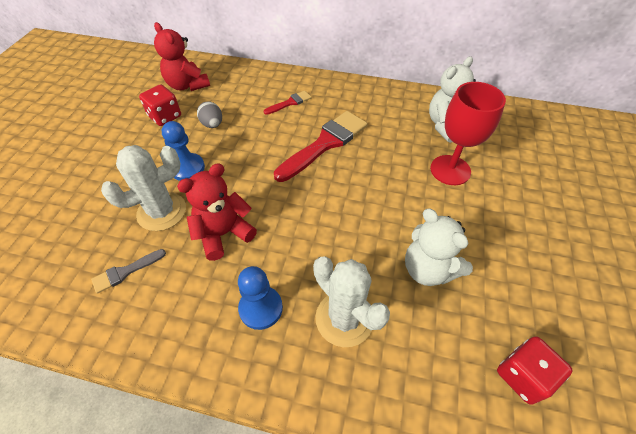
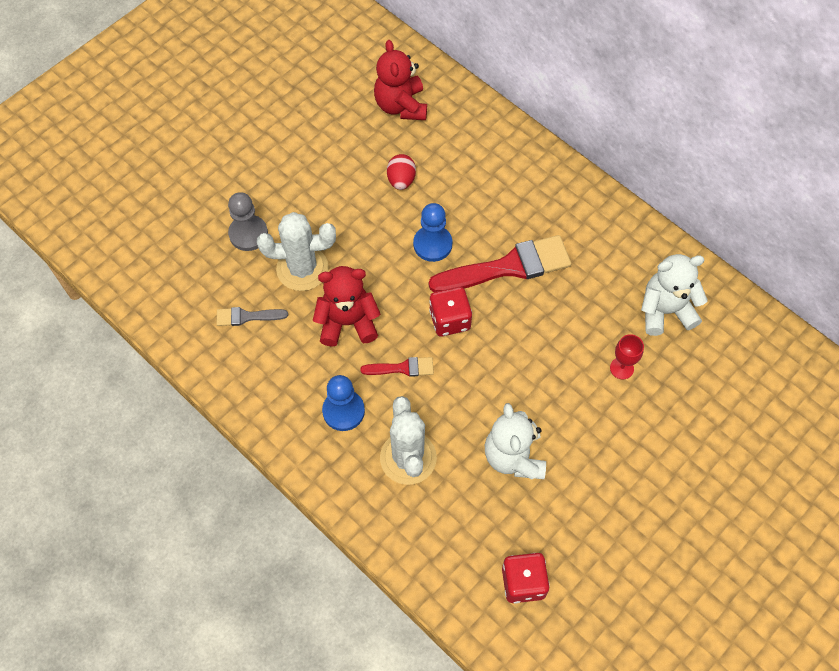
camera: 30 degrees right, 10 degrees up
(99, 207) = (248, 234): none -> grey pawn
(165, 116) = (356, 144): red dice -> red dice (449, 320)
(187, 168) = (348, 228): blue pawn -> blue pawn (432, 244)
(212, 124) = (401, 180): grey egg -> red egg
(290, 103) = (504, 189): red brush -> red brush (402, 368)
(450, 170) = (621, 368): red goblet -> red goblet, size x0.49

